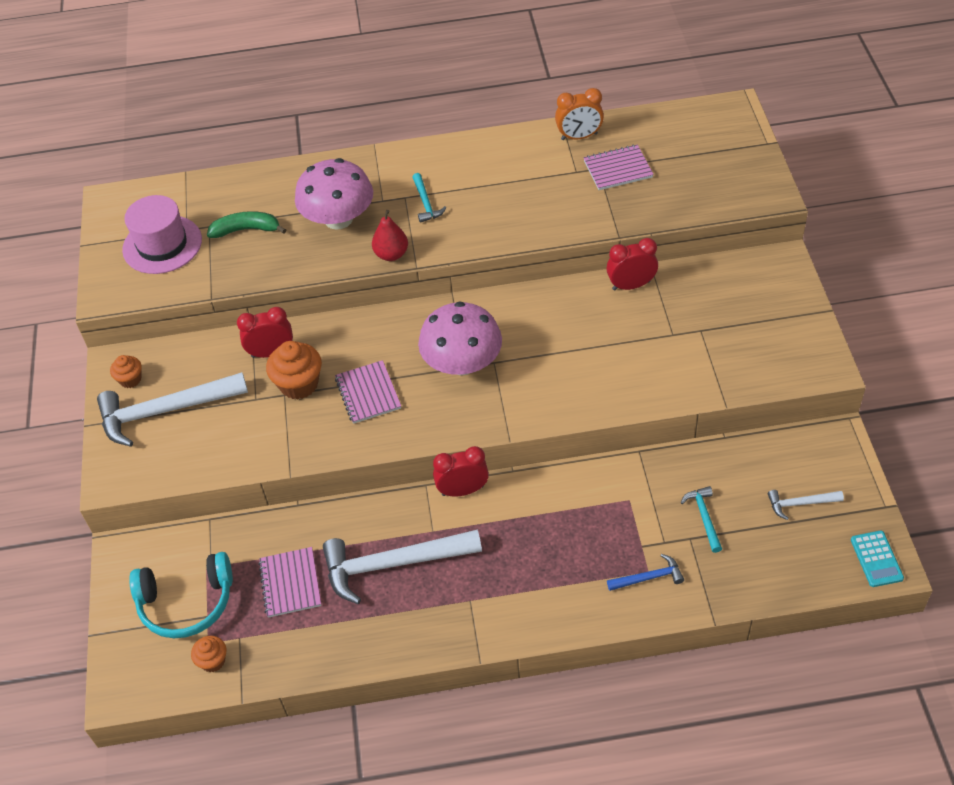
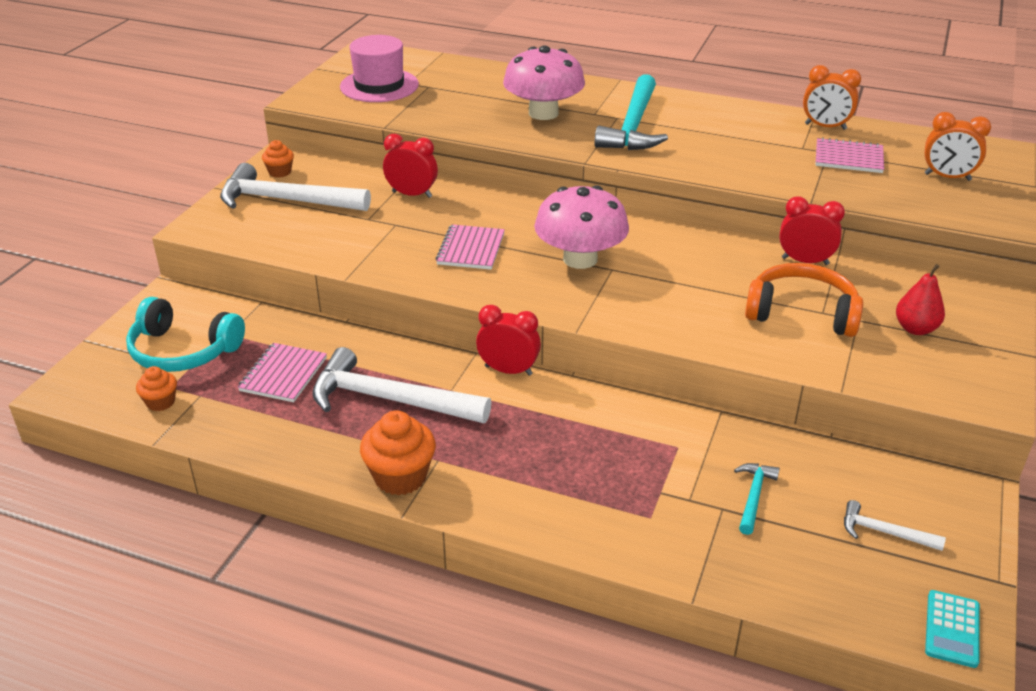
camera: 25 degrees right, 15 degrees down
(246, 230) = (457, 97): green banana -> none
(299, 384) = (415, 222): orange cupcake -> orange cupcake (400, 477)
(391, 254) = (569, 148): red pear -> red pear (915, 329)
(426, 203) = (633, 126): turquoise hammer -> turquoise hammer, size x2.13
(649, 577) = (646, 523): blue hammer -> none
(659, 342) = (801, 313): none -> orange headphones
(701, 160) = (947, 177): none -> orange clock

